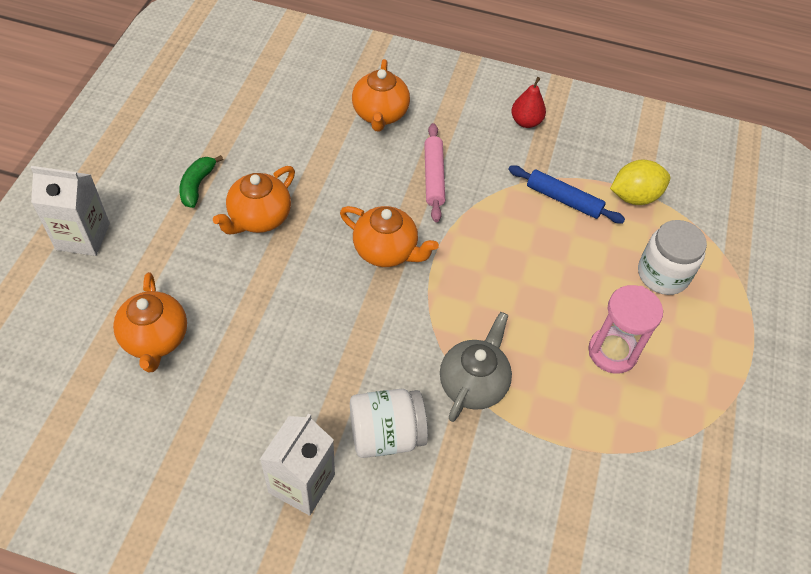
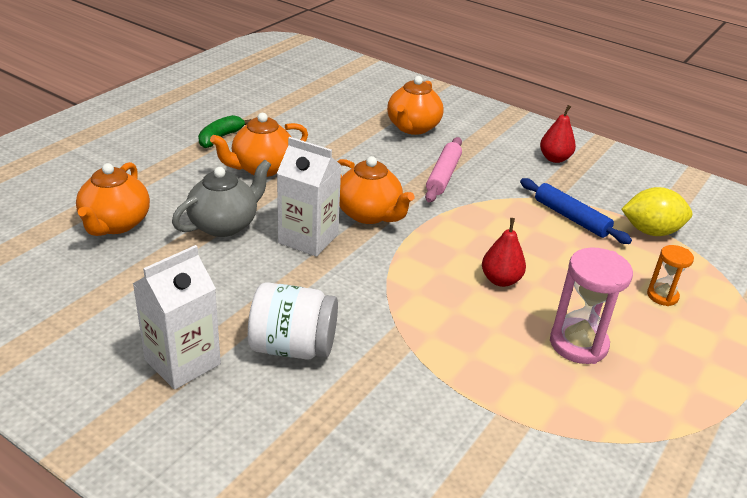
camera: 20 degrees right, 20 degrees down
(83, 236) = (101, 147): white carton -> white carton (308, 238)
(473, 384) = (408, 331): grey teapot -> grey teapot (224, 225)
(529, 298) = (500, 280): none -> red pear
(663, 274) = (662, 296): white jar -> orange hourglass

